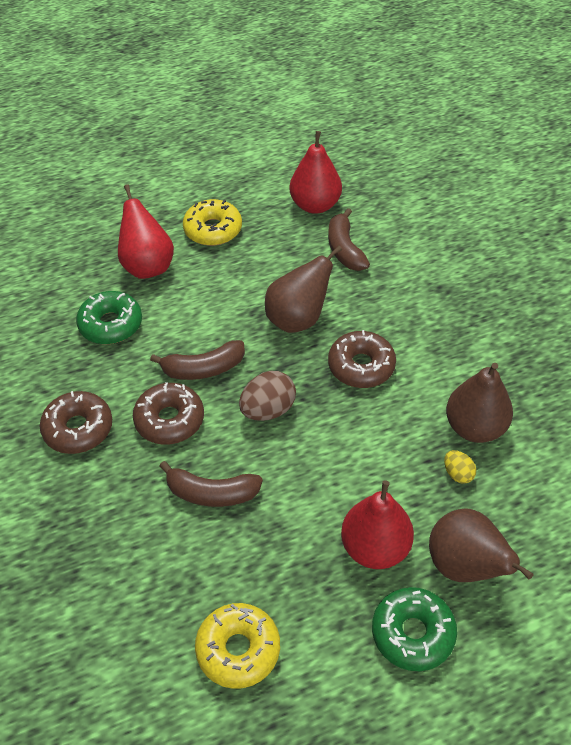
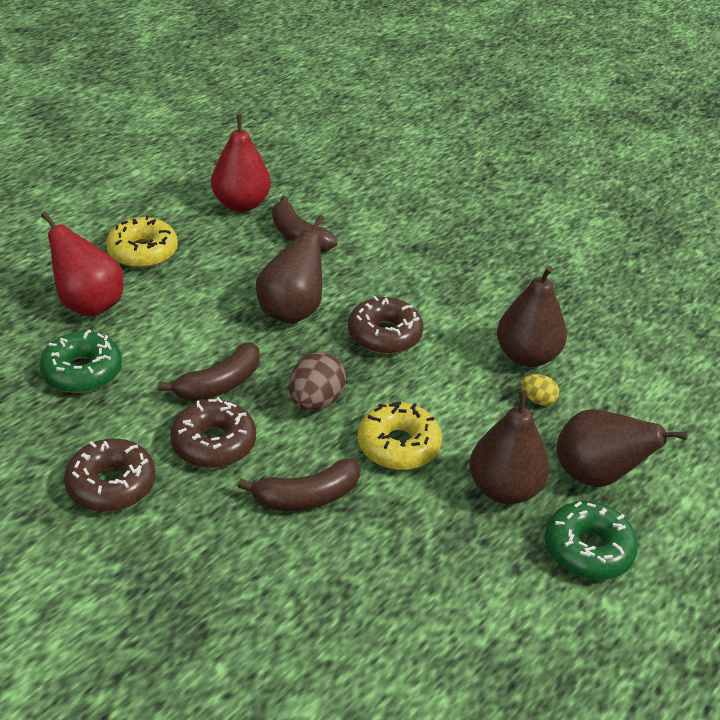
camera: 30 degrees left, 10 degrees down
(238, 649) = (431, 630): yellow donut -> yellow donut (398, 445)
(375, 548) = (504, 489): red pear -> brown pear

